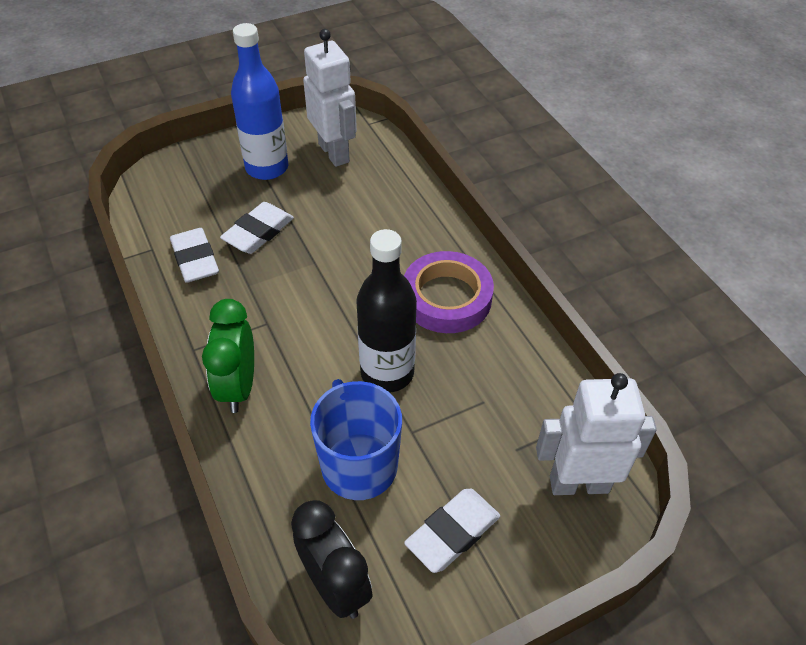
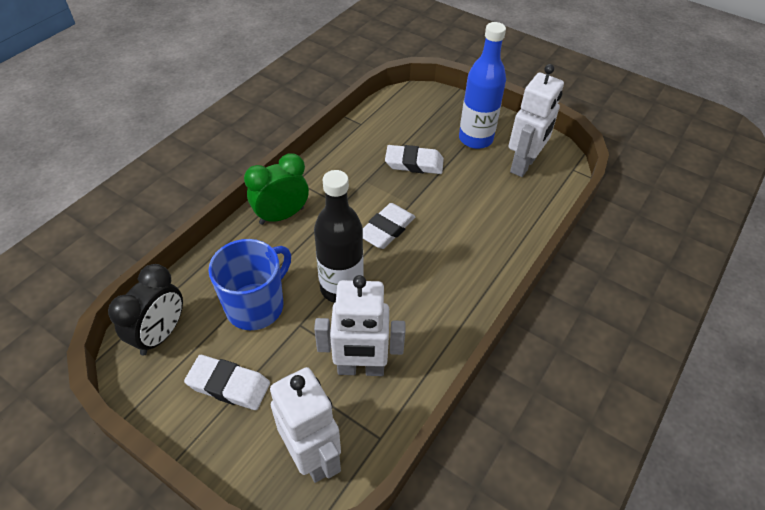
camera: 60 degrees right, 0 degrees up
(195, 259) = (367, 146): white eraser -> white eraser (387, 229)
(446, 298) = (435, 293): purple tape -> none
(500, 399) = (361, 368): none -> white robot

